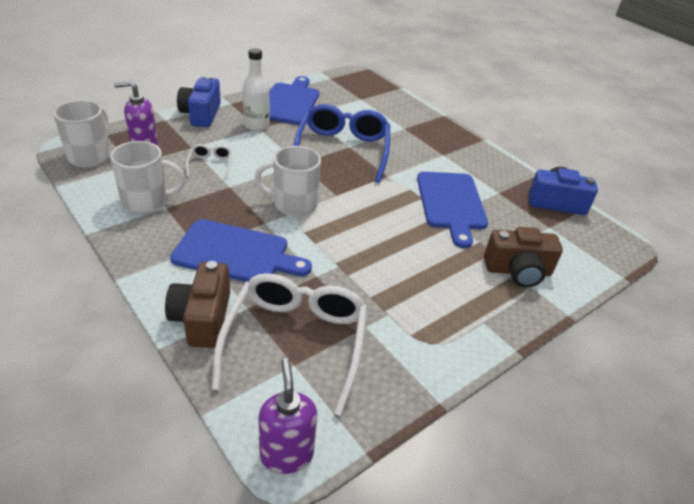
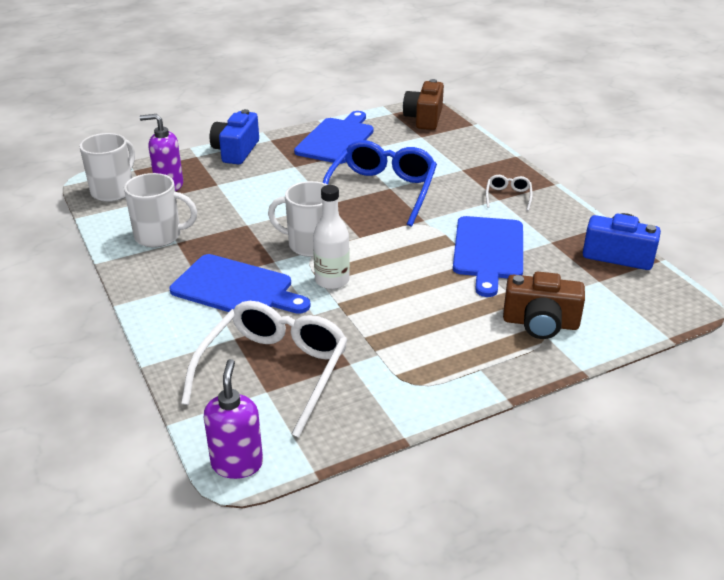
camera: 15 degrees right, 5 degrees down
(202, 318) = (188, 344): brown camera -> brown camera (424, 118)
(210, 164) = (232, 202): white glasses -> white glasses (508, 196)
(256, 125) = (292, 163): white bottle -> white bottle (332, 280)

